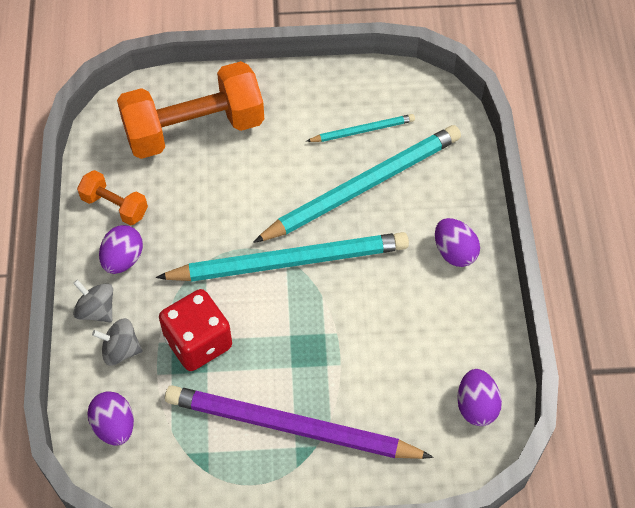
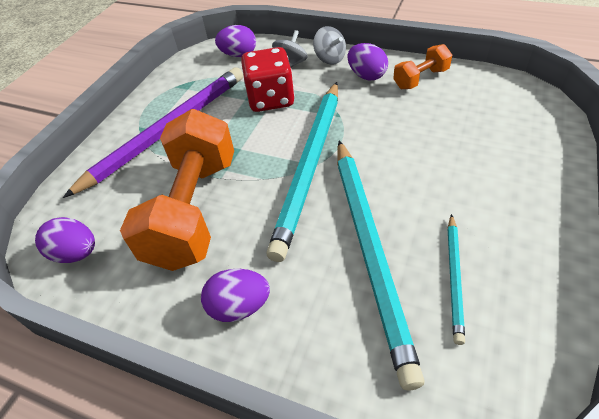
camera: 120 degrees right, 10 degrees down
(96, 310) = (330, 59): grey spinning top -> grey spinning top turned 75 degrees clockwise
(194, 129) = (495, 137): orange dumbbell -> orange dumbbell (194, 210)

